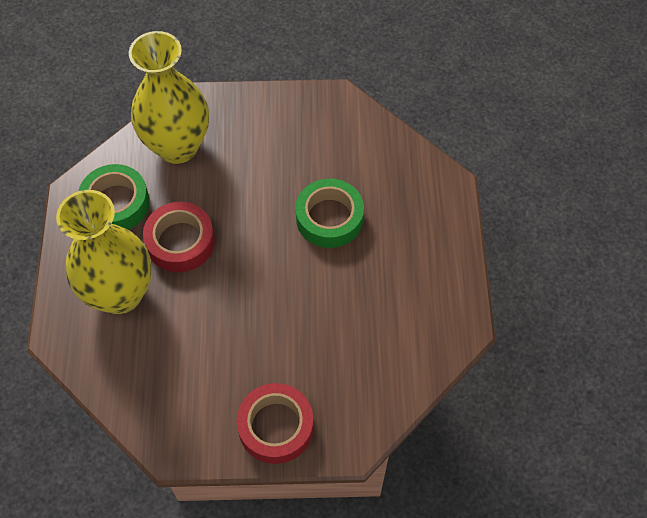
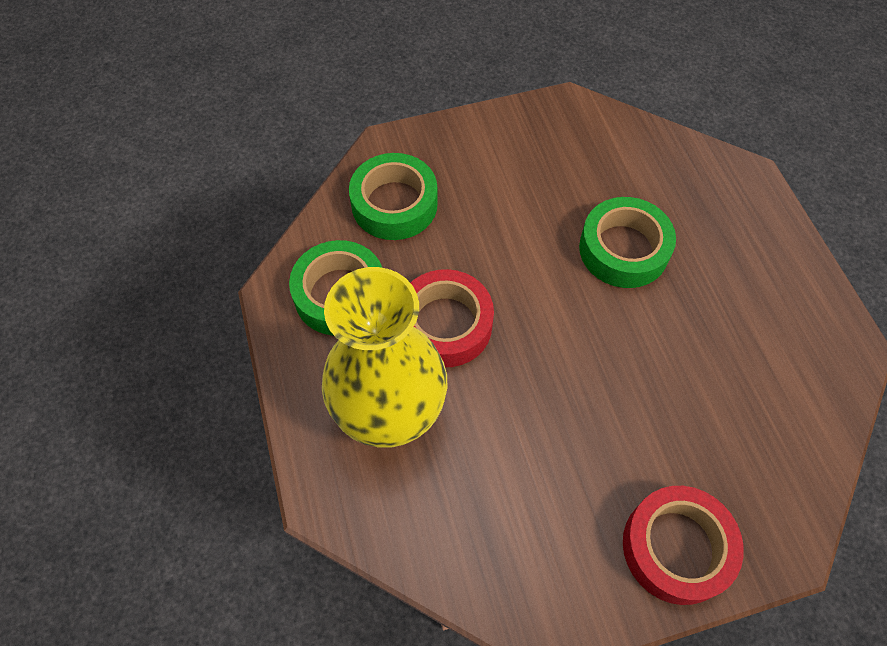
camera: 15 degrees left, 0 degrees up
(177, 146) = (394, 204): yellow vase -> green tape

